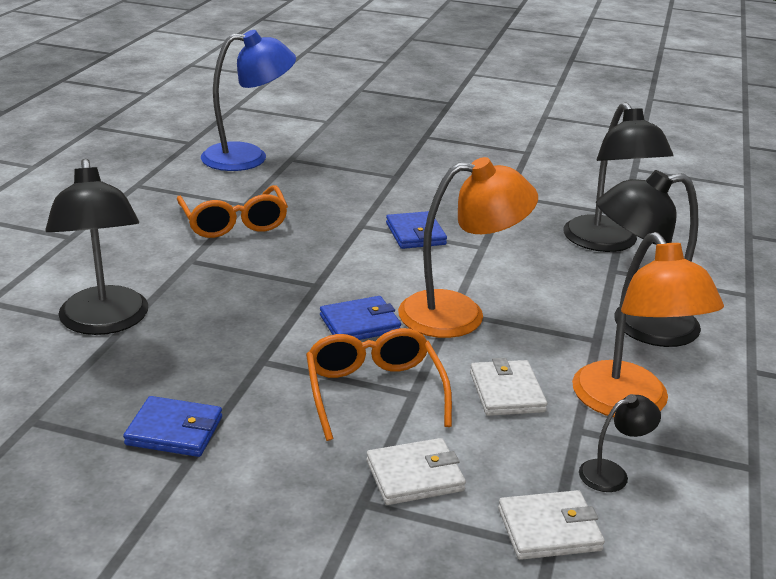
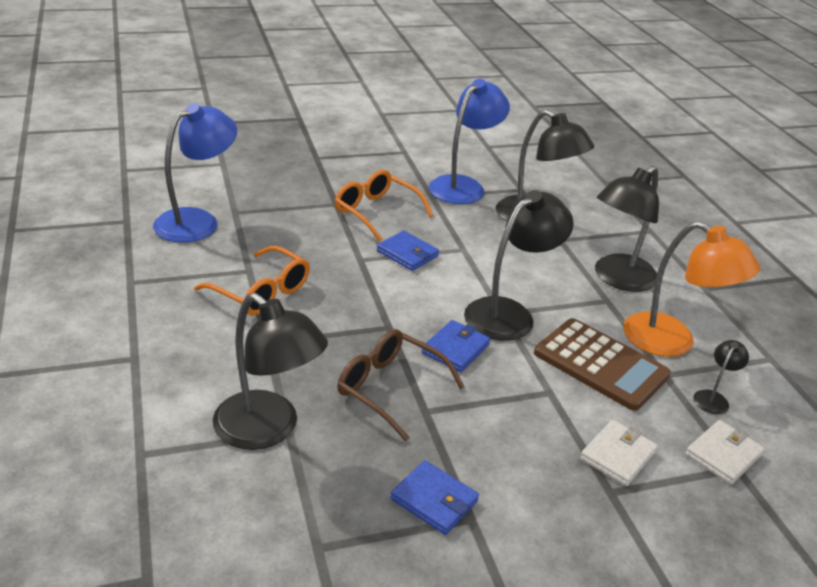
camera: 35 degrees left, 5 degrees up
(174, 431) = (434, 500): blue wallet -> blue wallet turned 60 degrees clockwise
(252, 332) = (390, 389): none -> brown glasses
(374, 392) = (526, 402): orange glasses -> orange glasses (376, 212)
(459, 314) = (509, 313): orange lamp -> black lamp
(506, 392) = (600, 364): white wallet -> brown calculator
(556, 195) = (463, 186): none -> blue lamp

